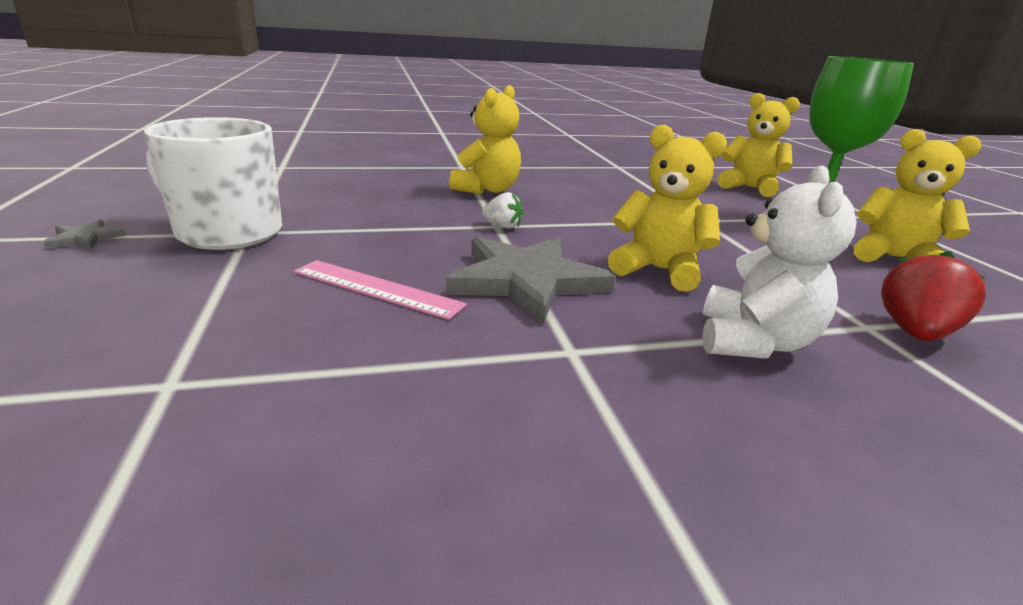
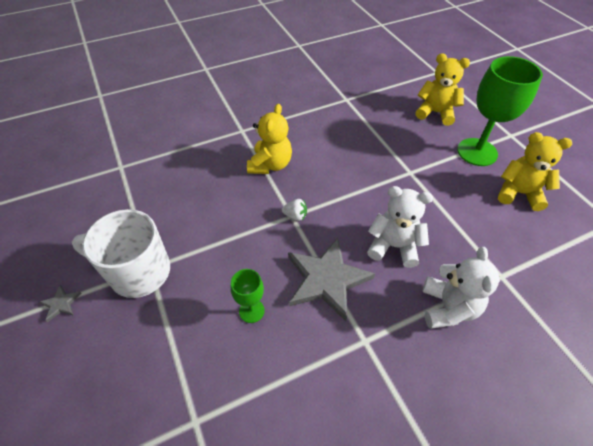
camera: 10 degrees left, 25 degrees up
(377, 288) = (251, 311): pink ruler -> green goblet
(658, 270) = (393, 246): yellow teddy bear -> white teddy bear
(914, 332) = (523, 276): red strawberry -> none

